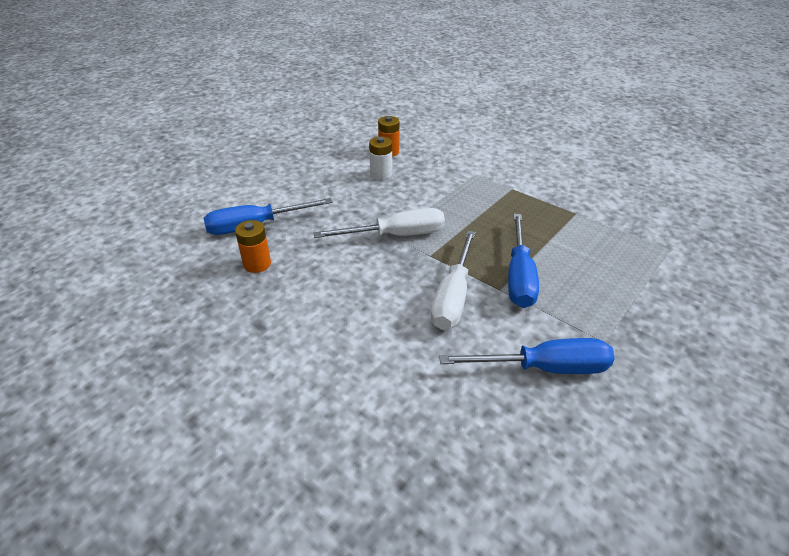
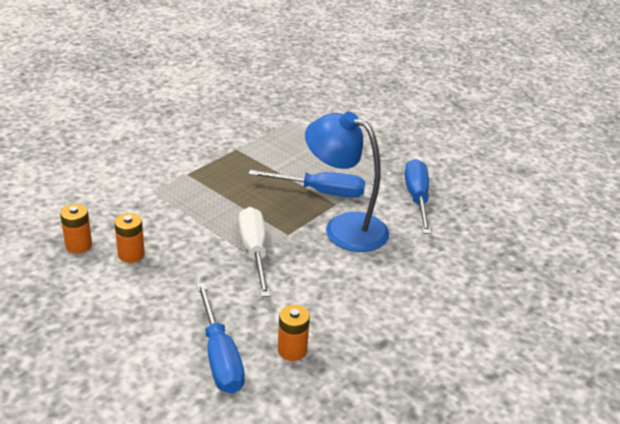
camera: 90 degrees left, 5 degrees down
(381, 174) = (131, 255): white battery -> orange battery
(453, 296) = (344, 227): white screwdriver -> blue lamp

